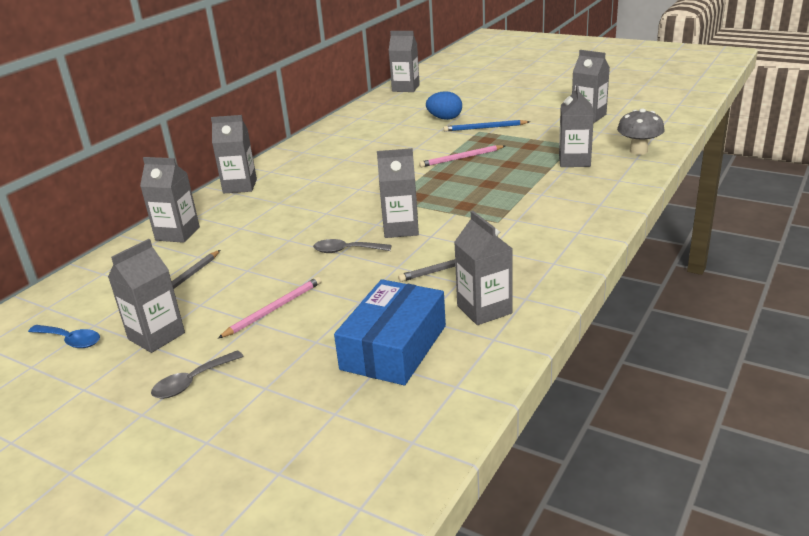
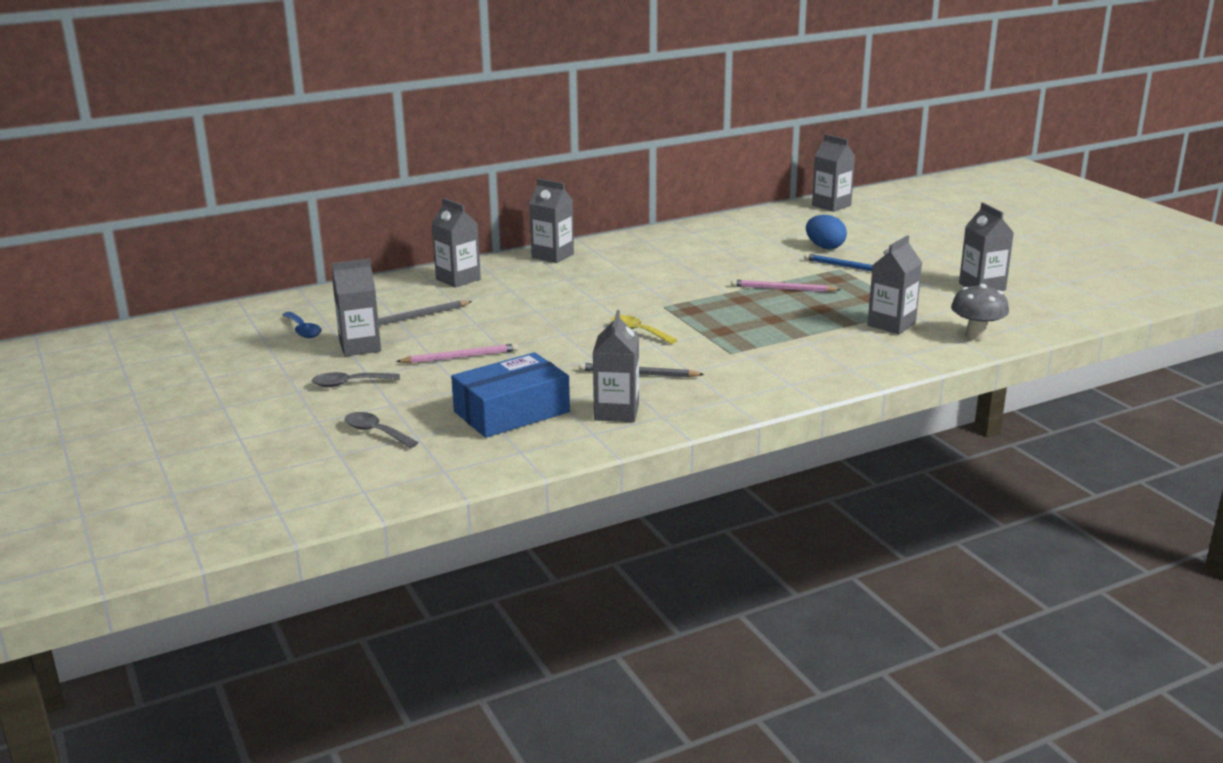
camera: 30 degrees right, 5 degrees down
(346, 251) = (570, 334): grey spoon -> grey spoon (375, 432)
(401, 229) = (638, 331): grey carton -> yellow spoon

